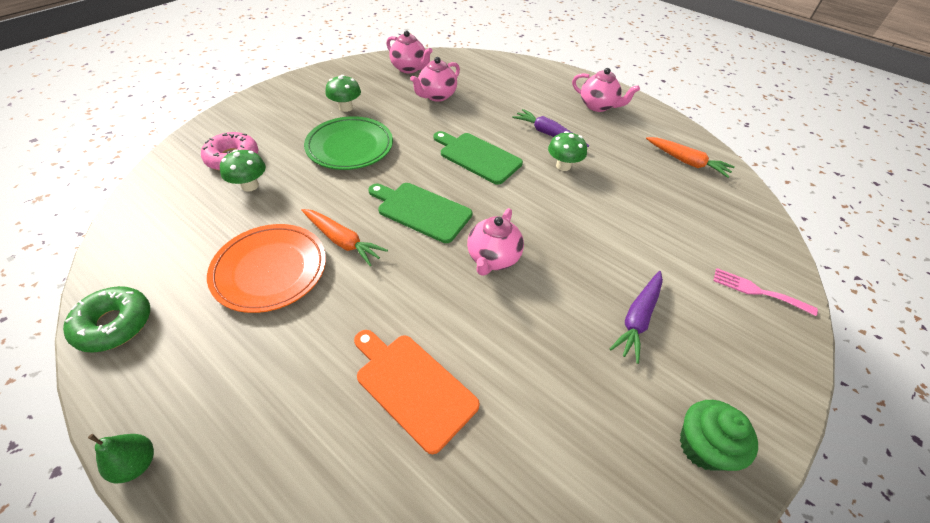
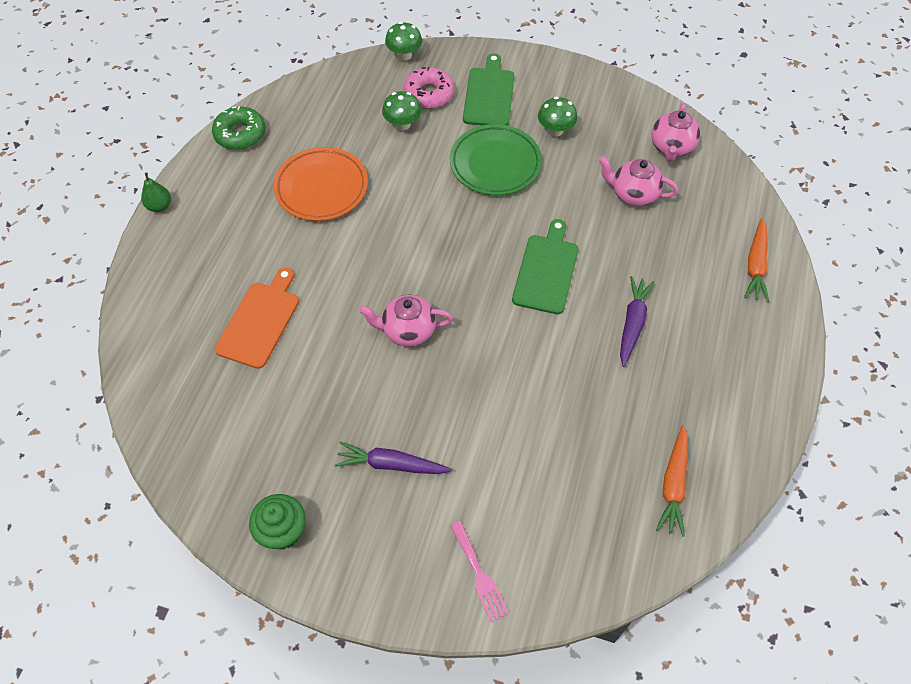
camera: 70 degrees right, 10 degrees up
(342, 241) = (373, 216): orange carrot -> orange carrot (755, 265)
(421, 211) = (439, 255): green cutting board -> green cutting board (489, 95)
(563, 166) = (580, 353): green mushroom -> green mushroom (404, 55)
(598, 106) = (734, 362): pink teapot -> none
(757, 291) = (479, 574): pink fork -> pink fork turned 150 degrees clockwise

